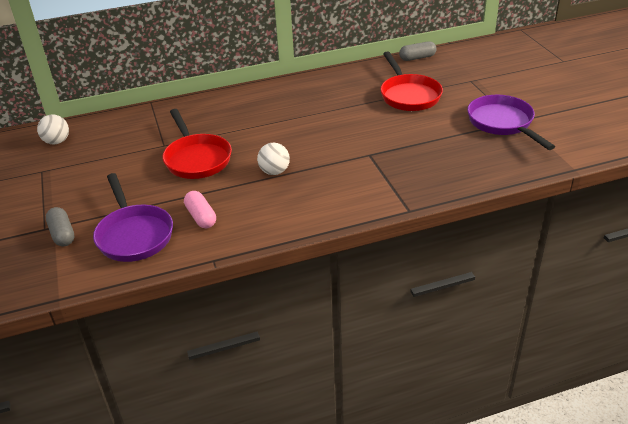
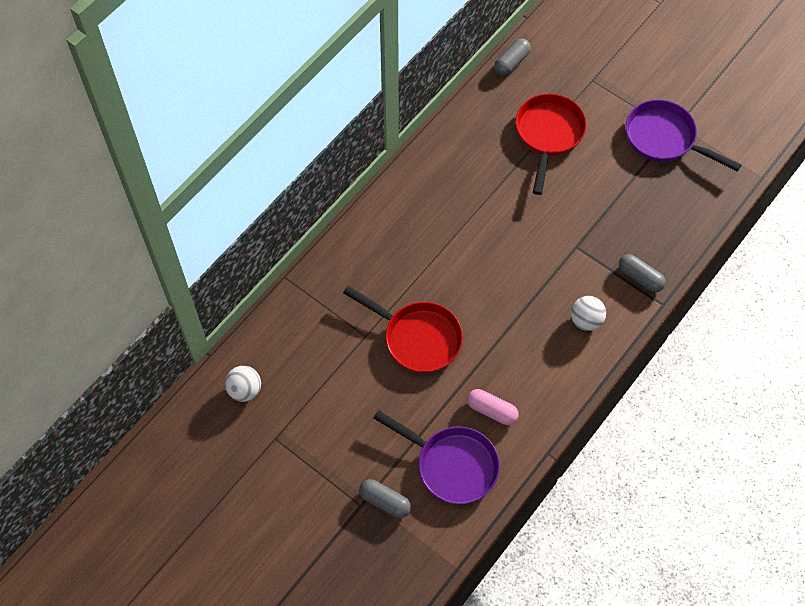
camera: 35 degrees left, 25 degrees up
(274, 171) = (508, 316): white ball -> white ball (586, 320)
(405, 188) = (640, 277): none -> grey capsule
(409, 95) = (548, 135): red pan -> red pan turned 120 degrees counterclockwise

